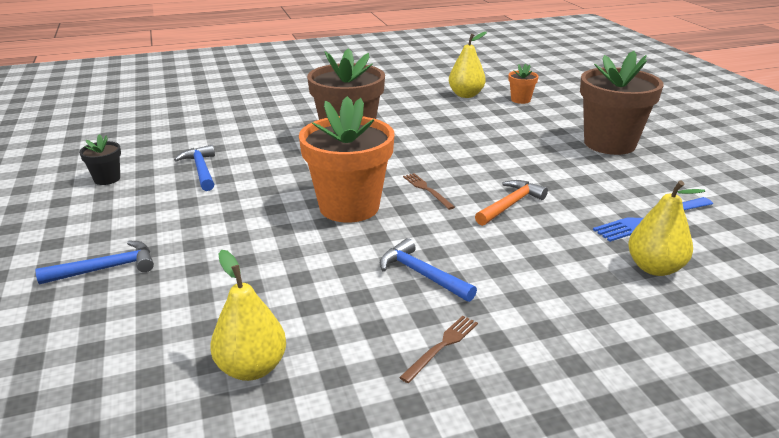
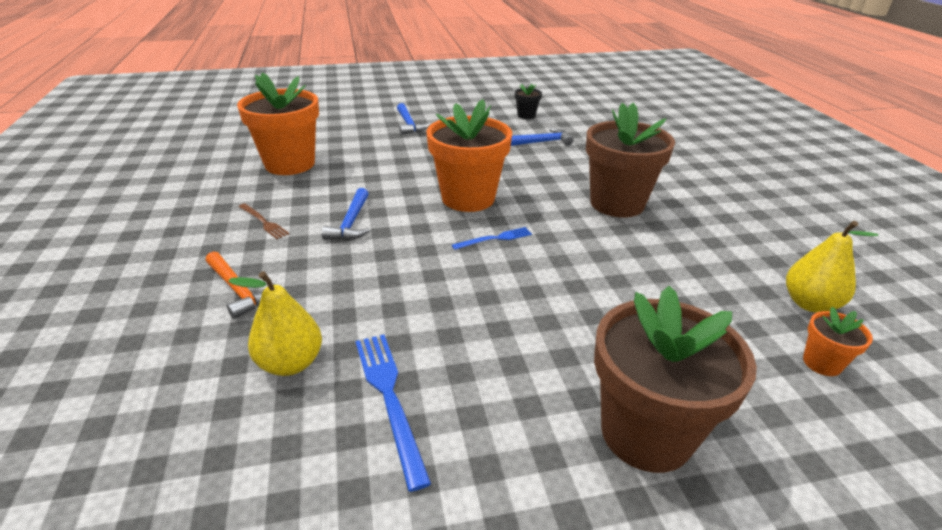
camera: 95 degrees right, 5 degrees up
(252, 368) = (290, 164): yellow pear -> orange flower pot
(422, 274) = (351, 222): blue hammer -> blue hammer turned 135 degrees clockwise
(427, 190) = (495, 239): brown fork -> blue fork
(510, 205) = (454, 286): orange hammer -> orange hammer (238, 290)

